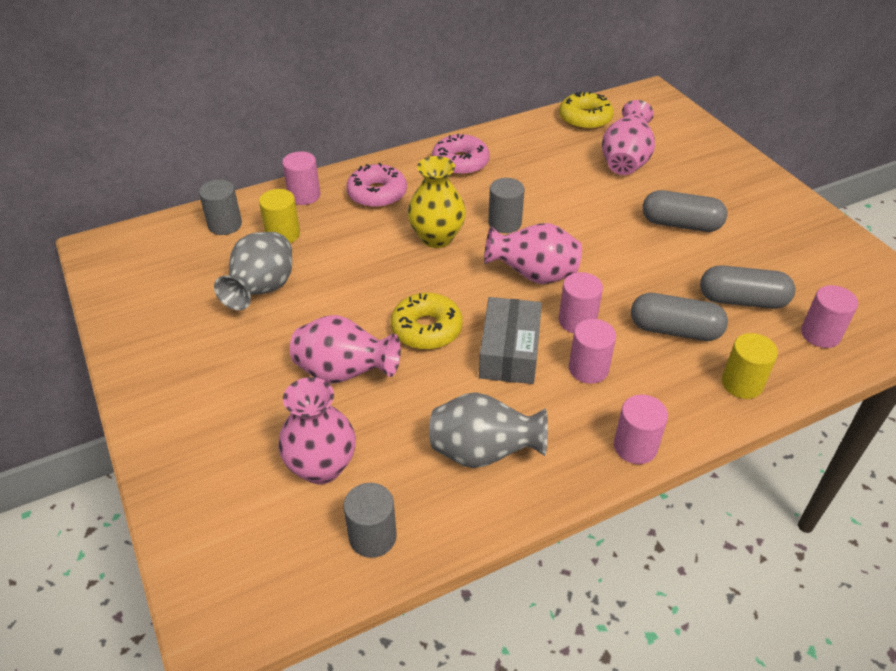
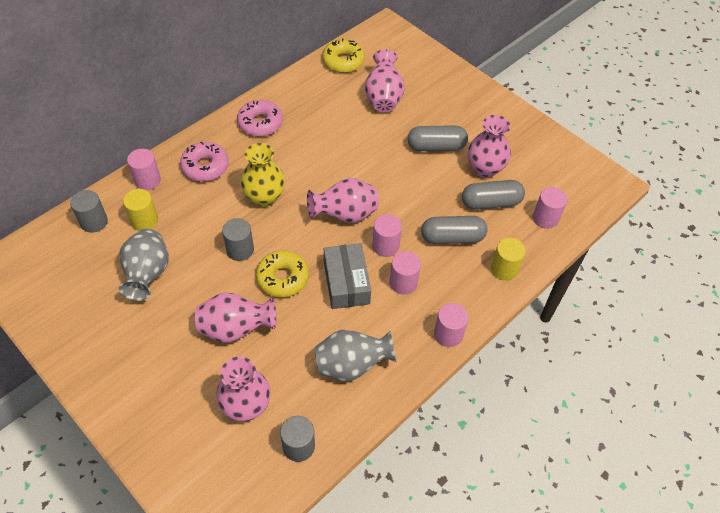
camera: 20 degrees left, 10 degrees up
(504, 223) = (311, 173): grey cylinder -> grey cylinder (240, 250)
(743, 260) = (485, 168): none -> pink vase

